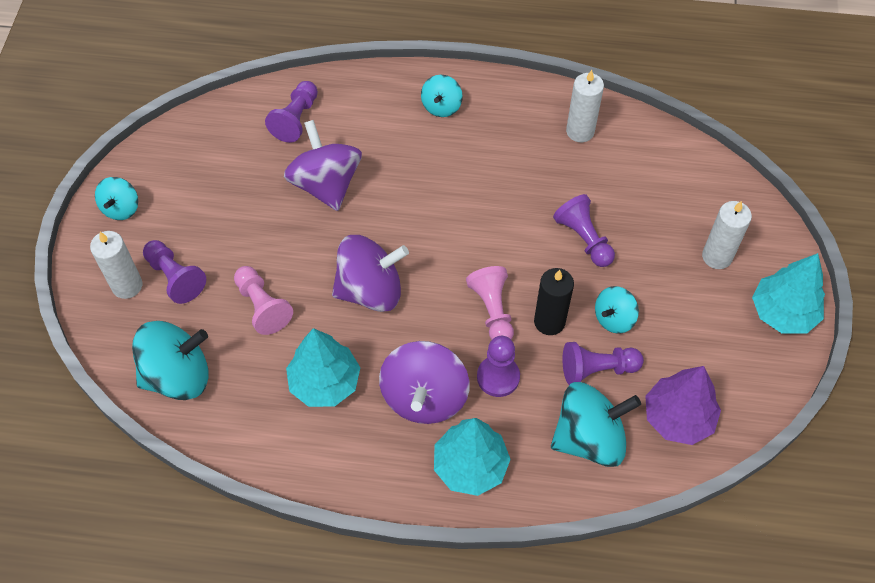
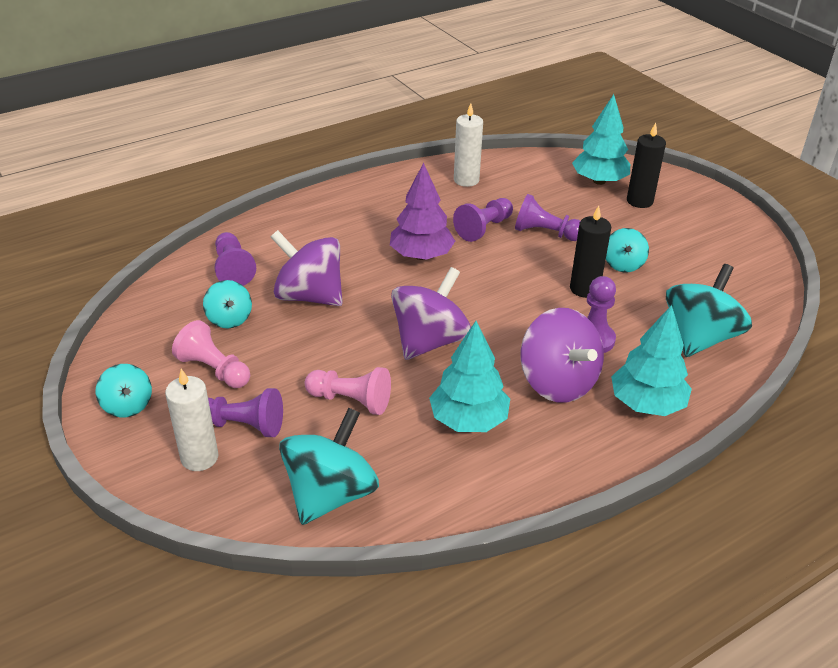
camera: 40 degrees left, 20 degrees down
(441, 106) = (347, 210): turquoise spinning top -> turquoise spinning top (229, 319)
(492, 310) = (537, 304): pink pawn -> pink pawn (214, 370)
(597, 369) = (651, 297): purple pawn -> purple pawn (484, 228)
(678, 417) = (735, 294): purple tree -> purple tree (421, 255)
(717, 256) = (639, 201): white candle -> black candle
(783, 313) = (715, 209): turquoise tree -> turquoise tree (599, 181)

